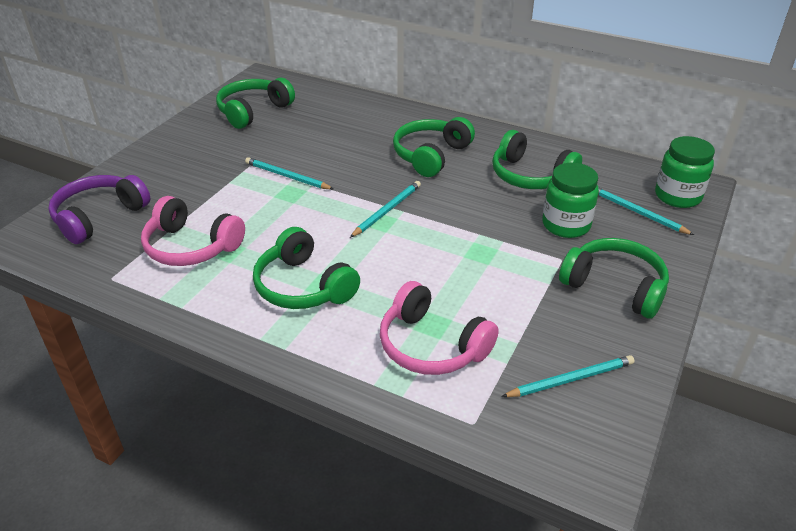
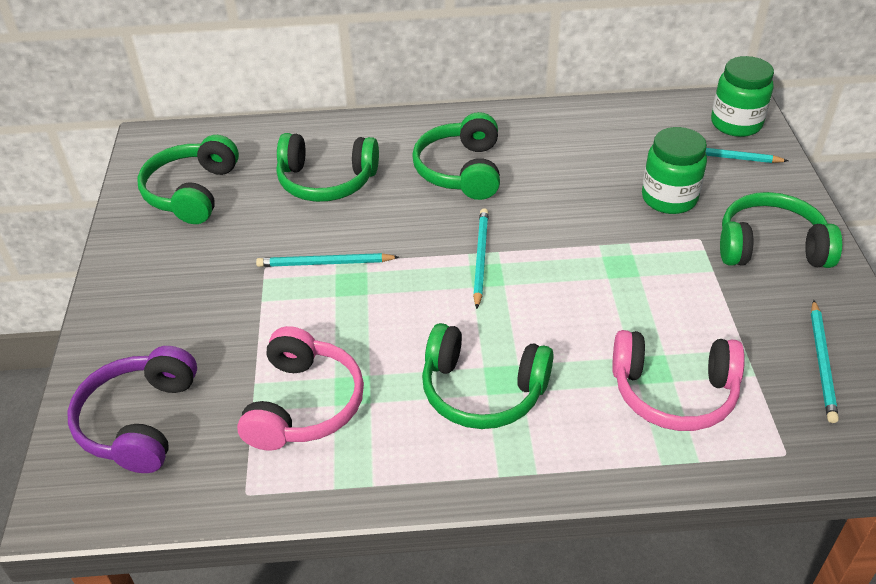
camera: 30 degrees left, 5 degrees up
(191, 246) = (303, 404): pink headphones -> pink headphones turned 75 degrees counterclockwise
(530, 176) = (584, 155): green headphones -> green headphones (326, 181)
(571, 379) = (822, 363): turquoise pencil -> turquoise pencil turned 150 degrees clockwise

